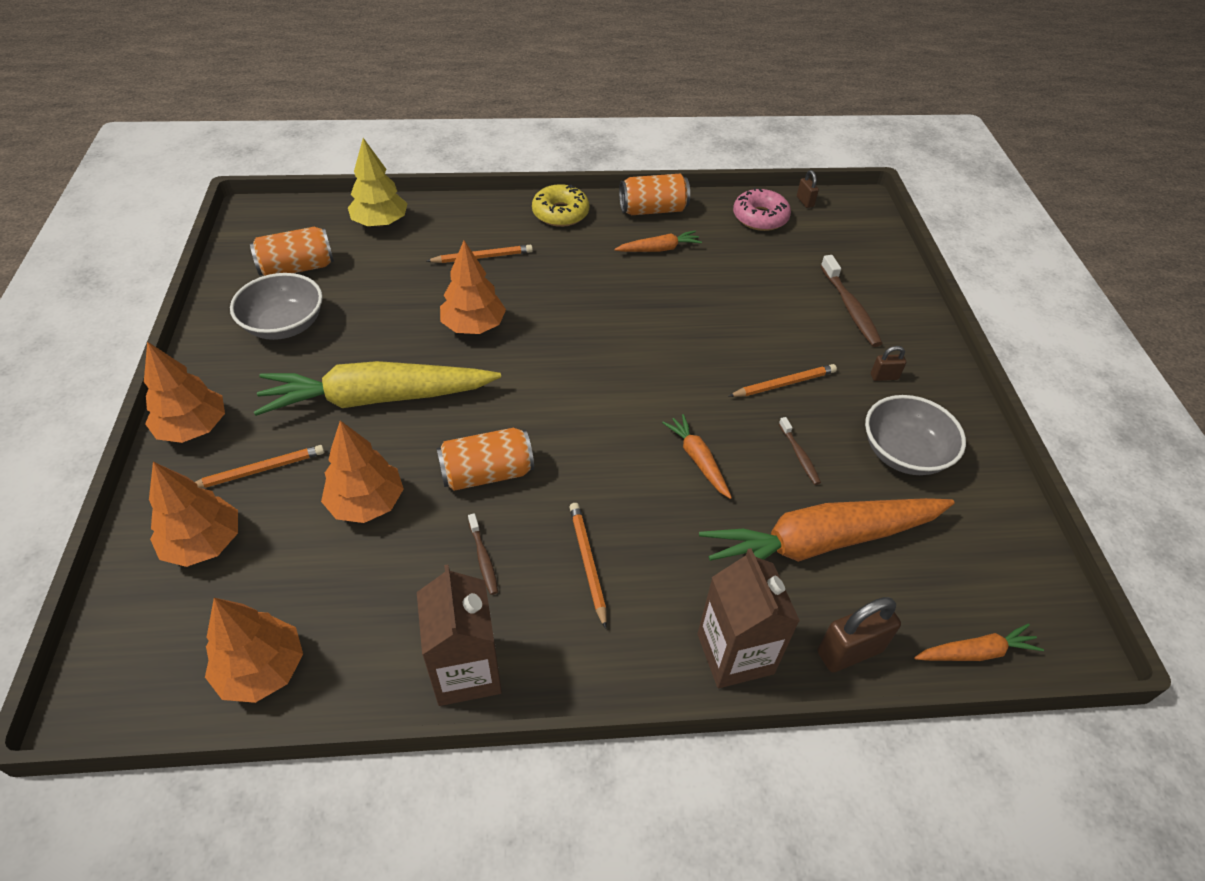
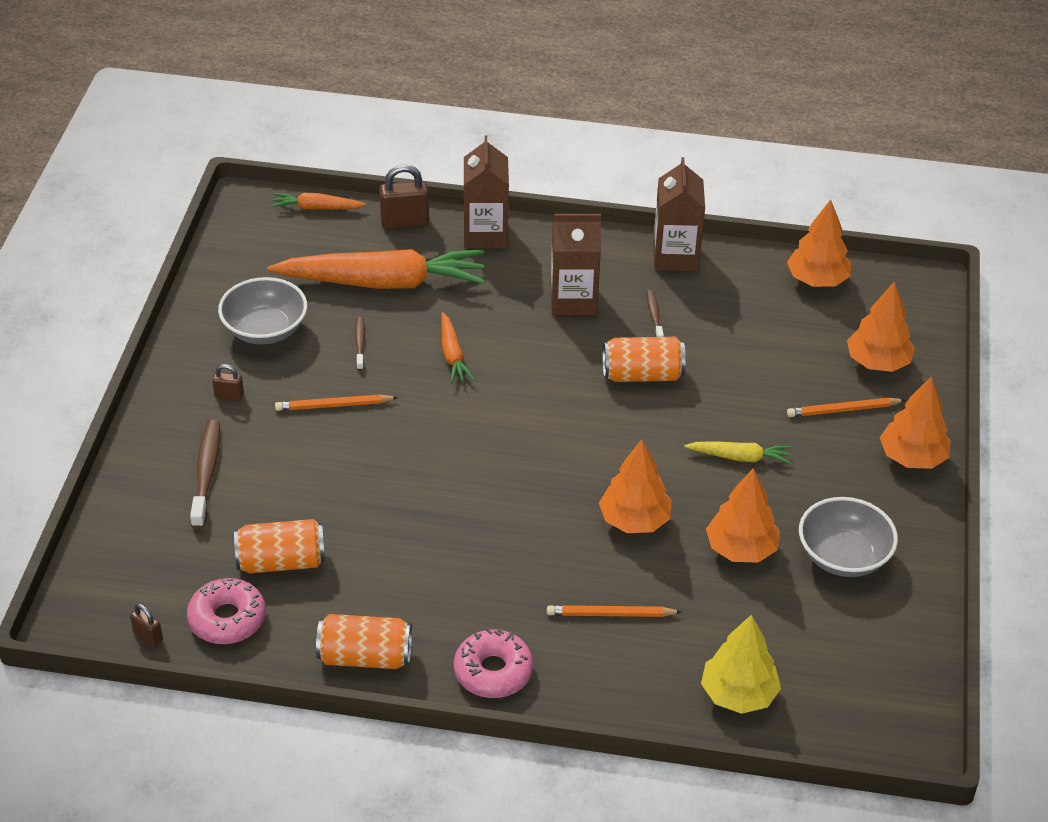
camera: 165 degrees left, 5 degrees down
(297, 268) = (840, 635): orange can -> orange can (281, 562)
(366, 503) = (747, 369): orange tree -> orange tree (741, 549)
(377, 398) = (740, 457): yellow carrot -> yellow carrot, size x0.45
(560, 213) = (493, 671): yellow donut -> pink donut
(587, 563) = (573, 300): orange pencil -> brown carton
(659, 249) = (386, 590): orange carrot -> none
(805, 202) = (148, 636): brown padlock -> brown padlock turned 45 degrees counterclockwise

